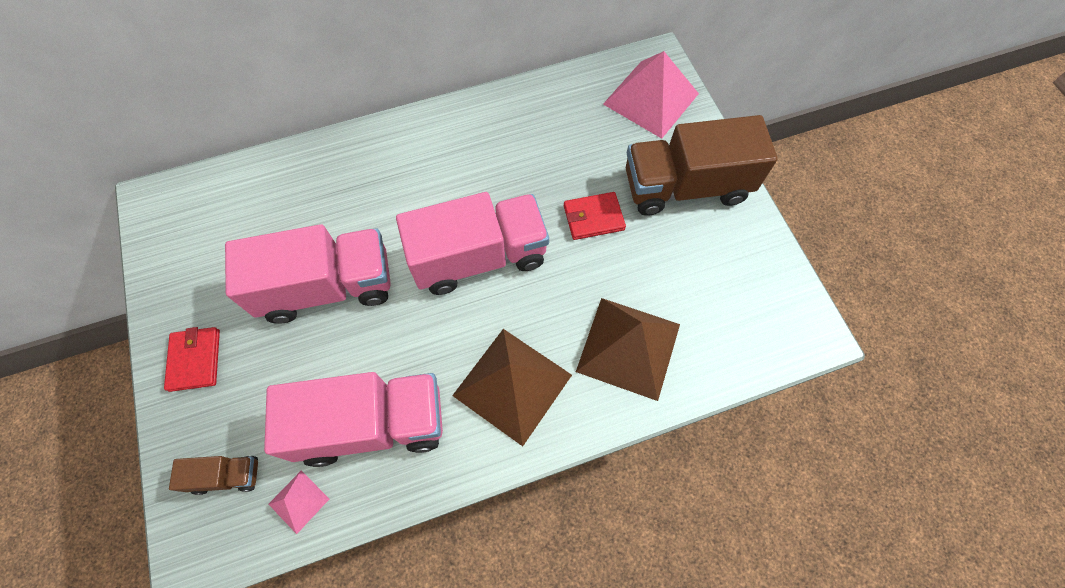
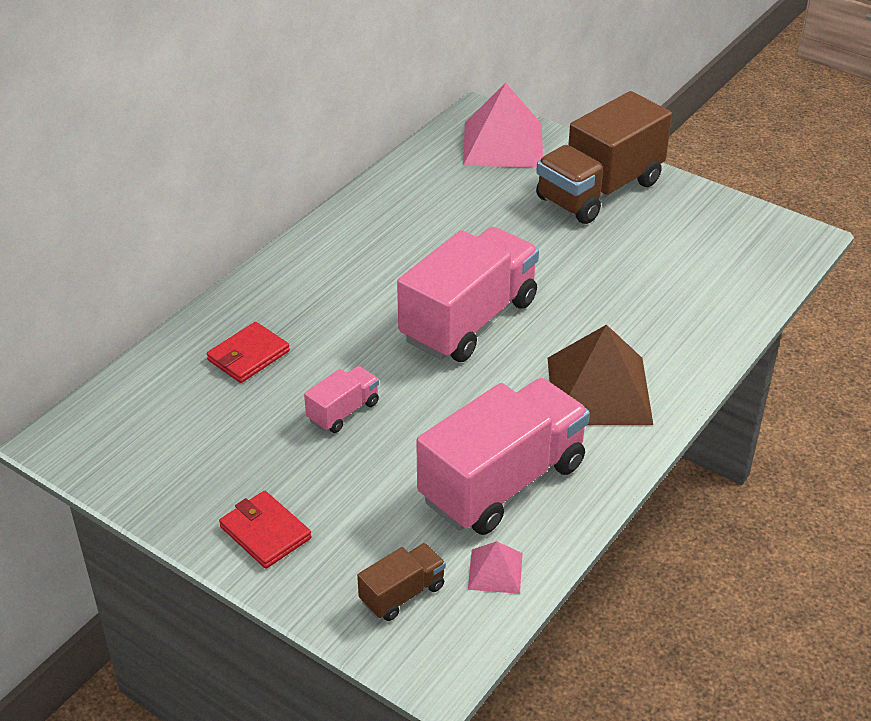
camera: 35 degrees left, 25 degrees down
(327, 287) = (343, 411): pink truck -> pink truck, size x0.46
(593, 217) = (543, 246): red wallet -> red wallet (248, 356)
(628, 347) = (669, 316): brown pyramid -> none

